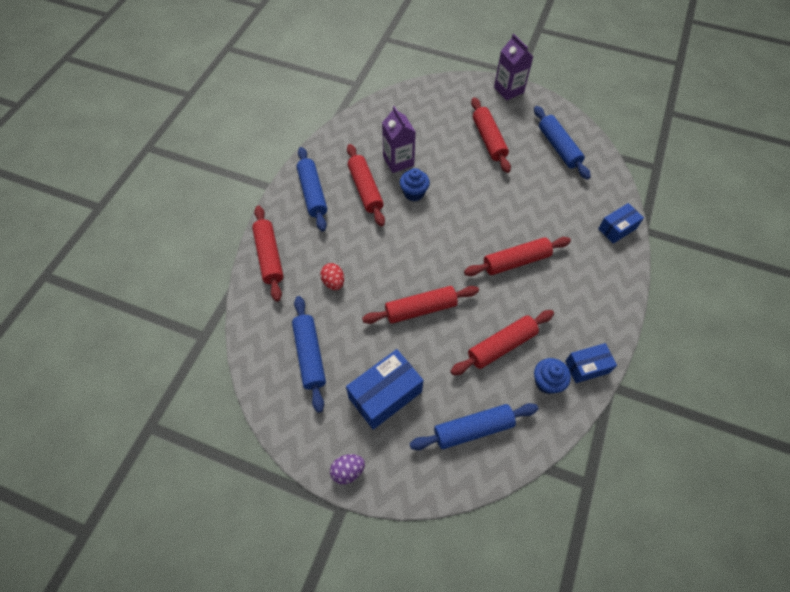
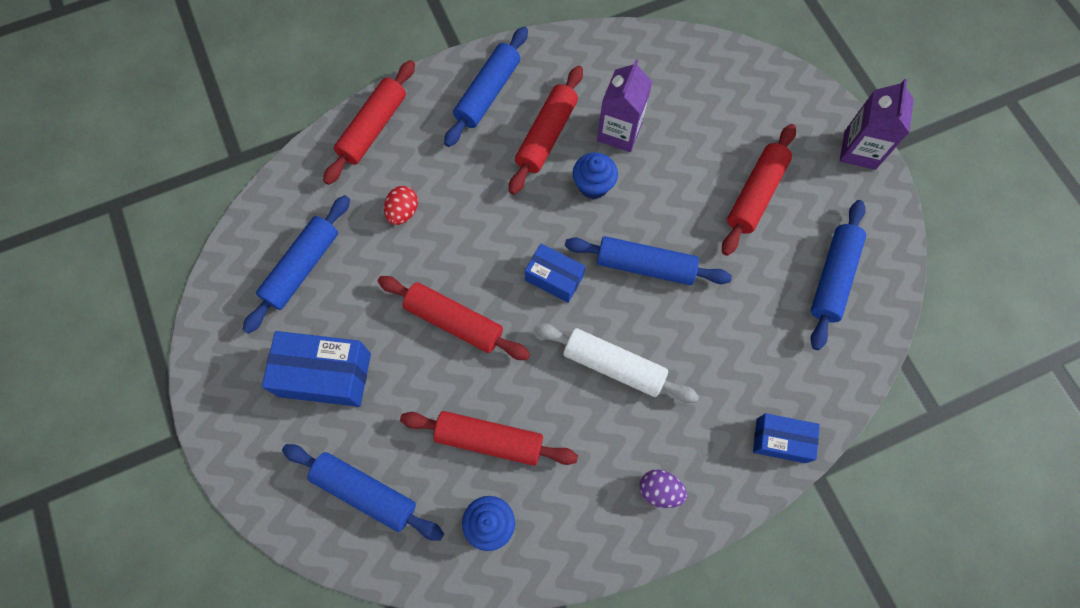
camera: 45 degrees right, 10 degrees up
(348, 471) = (217, 412): purple egg -> purple egg (659, 490)
(478, 207) = (645, 266): none -> blue rolling pin
(516, 261) = (613, 366): red rolling pin -> white rolling pin
(587, 367) = (550, 552): blue box -> blue box (554, 278)

